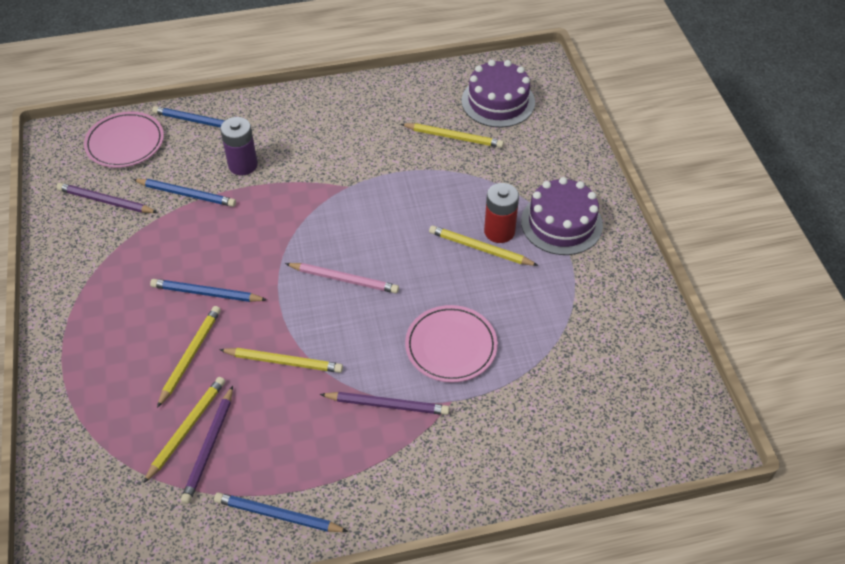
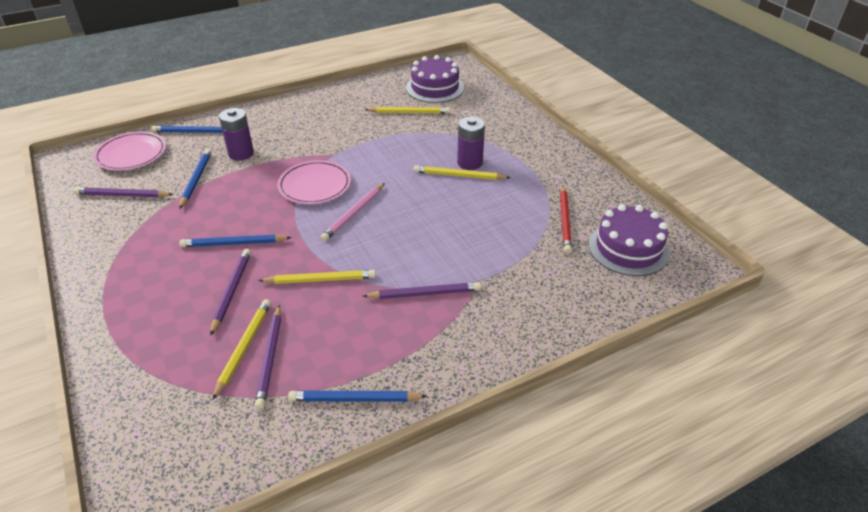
camera: 15 degrees left, 10 degrees down
(186, 194) = (196, 179): blue pencil -> blue pencil turned 90 degrees counterclockwise
(190, 356) = (231, 291): yellow pencil -> purple pencil
(344, 279) = (354, 214): pink pencil -> pink pencil turned 120 degrees clockwise
(451, 346) = (462, 243): pink plate -> pink plate (315, 185)
(499, 231) = (469, 163): red battery -> purple battery
(561, 223) = (516, 150): purple cake -> purple cake (628, 248)
(579, 341) = (565, 221): none -> red pencil

